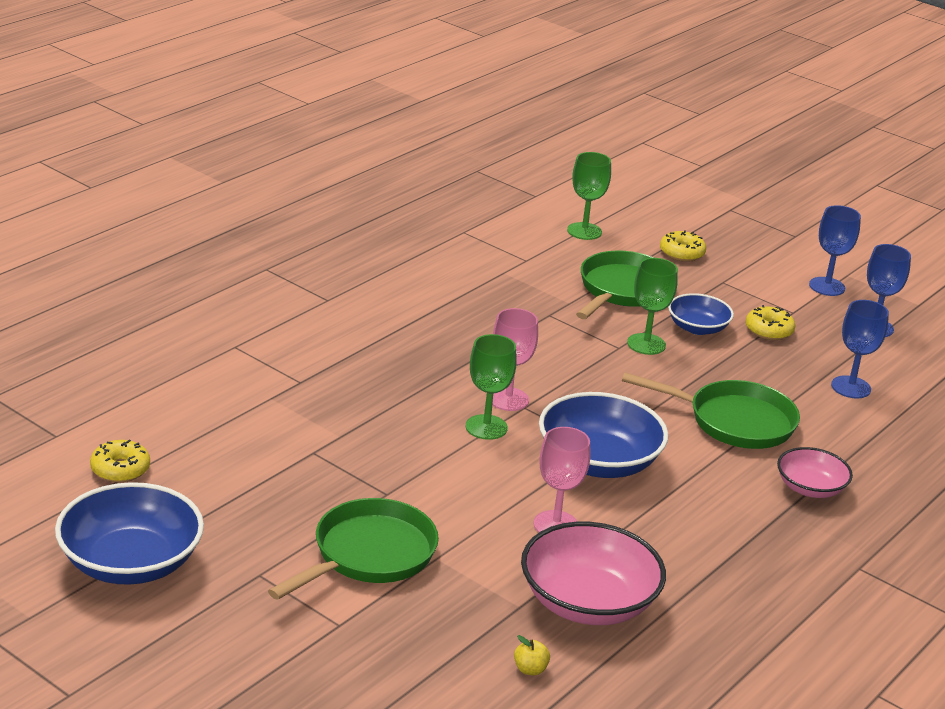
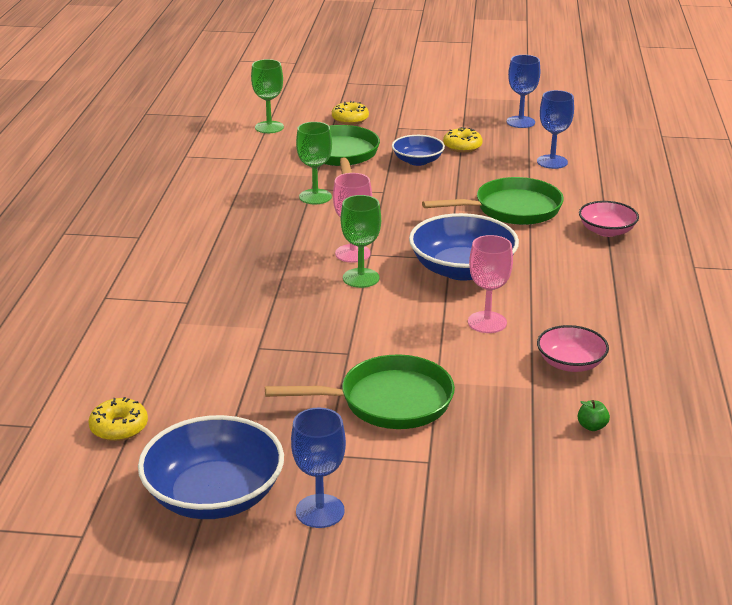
camera: 30 degrees left, 0 degrees up
(369, 555) = (388, 401): green pan -> green pan turned 75 degrees clockwise
(530, 669) = (592, 426): yellow apple -> green apple
(588, 602) = (570, 363): pink bowl -> pink bowl, size x0.58
(646, 344) = (398, 183): green goblet -> green goblet (315, 197)
(827, 286) = (463, 108): blue goblet -> blue goblet (320, 511)

